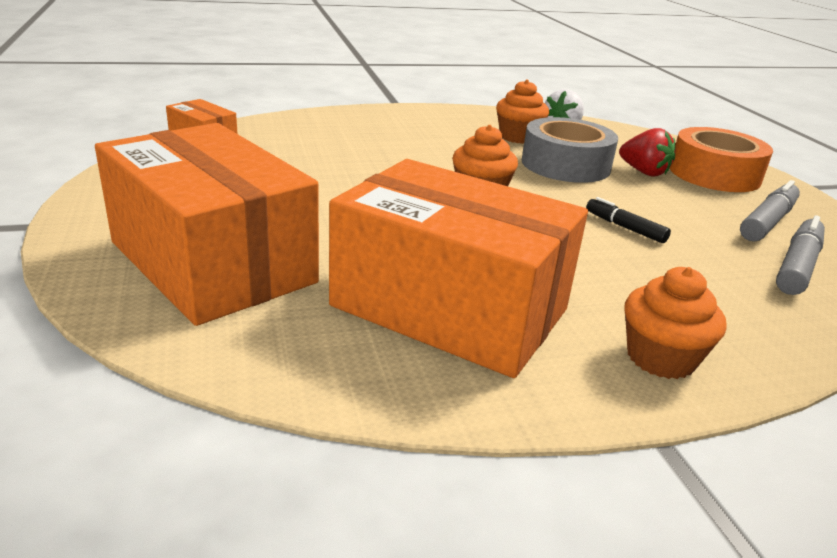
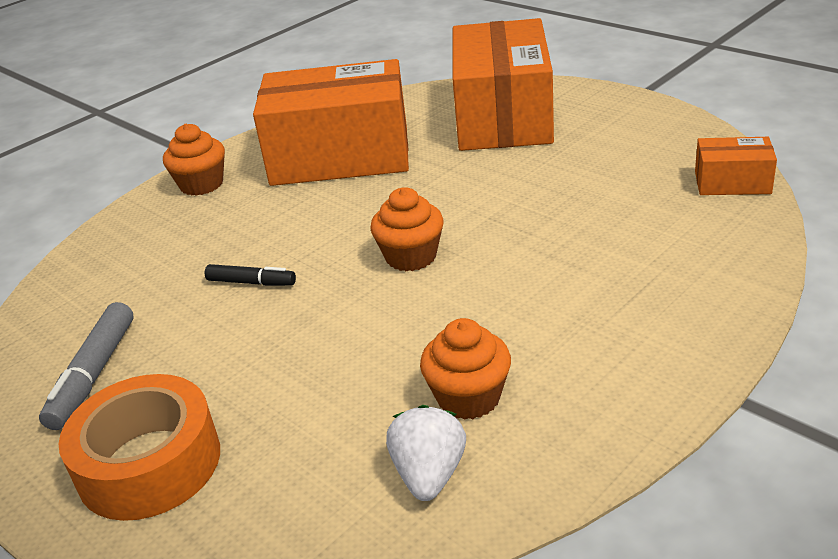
camera: 155 degrees right, 5 degrees up
(212, 262) = (503, 117): orange box -> orange box turned 75 degrees clockwise
(565, 165) = (361, 361): grey tape -> none
(643, 172) = (254, 405): red strawberry -> none
(797, 266) = (82, 313): grey marker -> none

